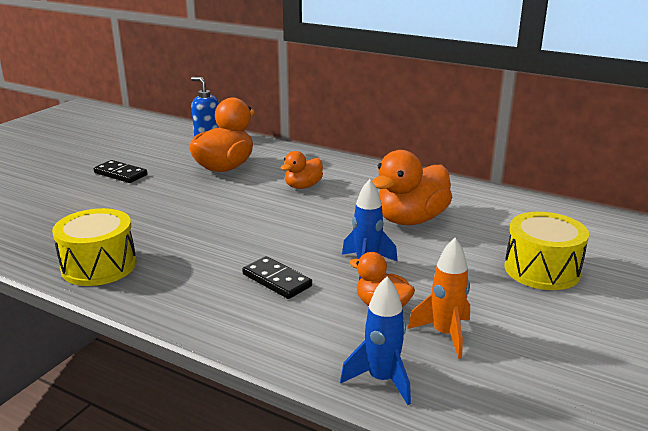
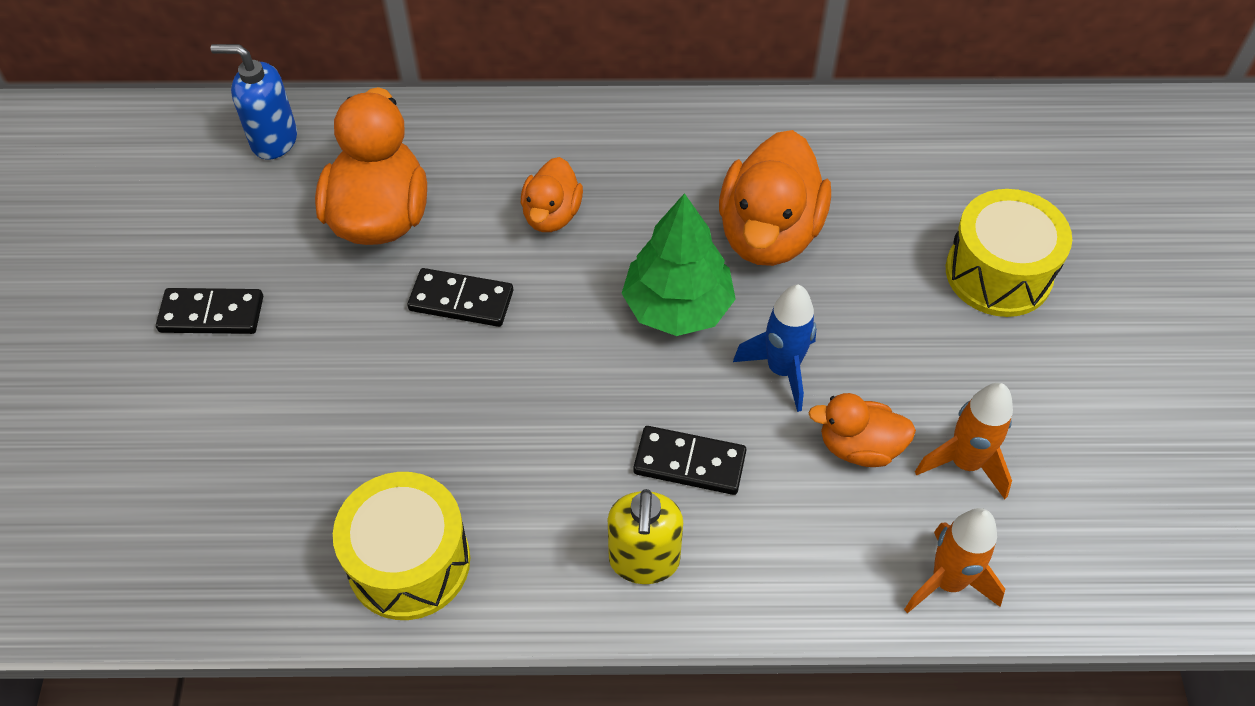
camera: 30 degrees left, 30 degrees up
(210, 305) = (644, 561): none -> yellow soap dispenser
(229, 198) = (461, 300): none -> black domino
(332, 229) = (677, 307): none -> green tree
(381, 380) = (947, 582): blue rocket -> orange rocket

